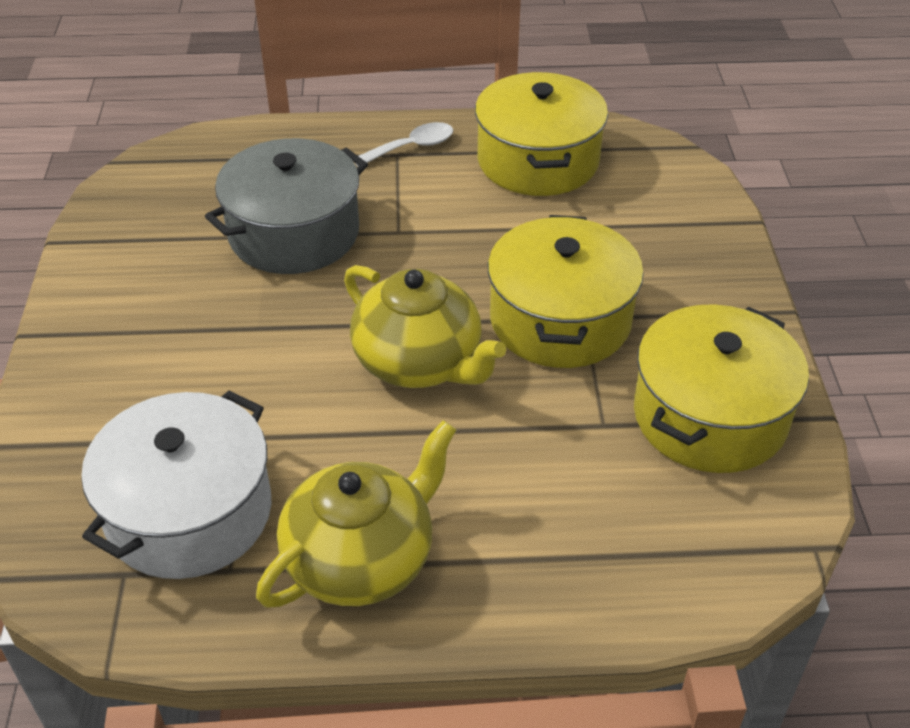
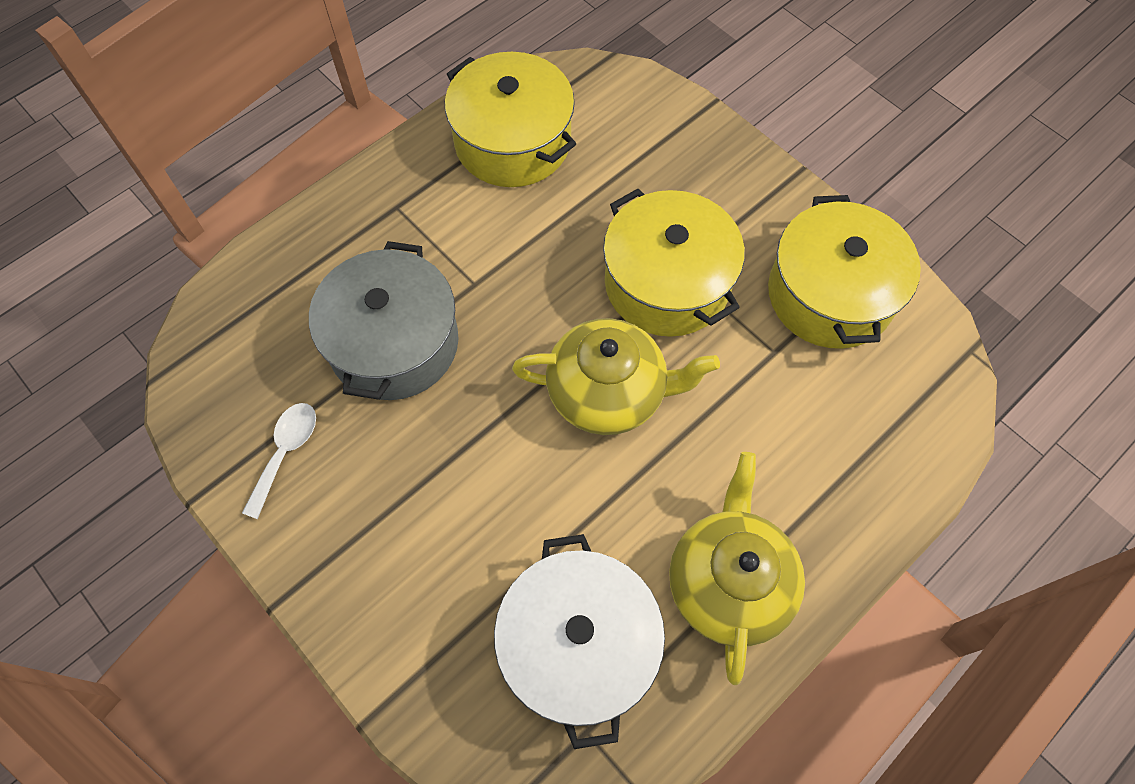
camera: 40 degrees left, 20 degrees up
(412, 147) = (401, 192): white spoon -> white spoon (286, 452)

